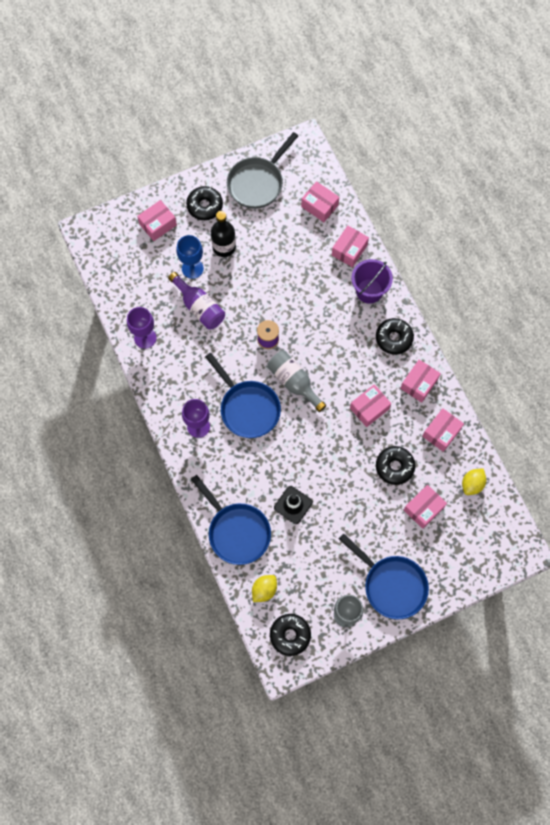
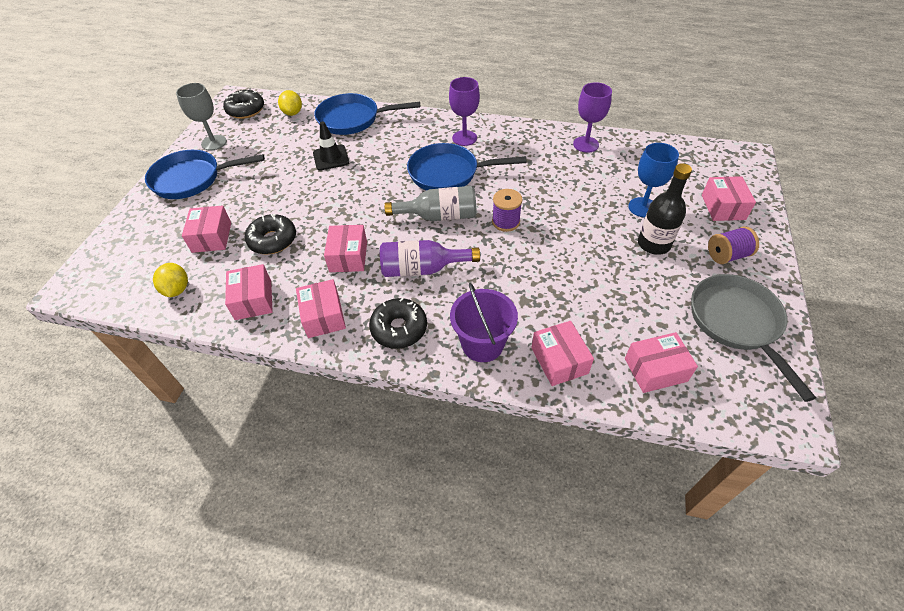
camera: 130 degrees right, 20 degrees down
(199, 307) = (589, 191): purple bottle -> purple bottle (422, 269)
(205, 206) = (727, 255): black donut -> purple spool

